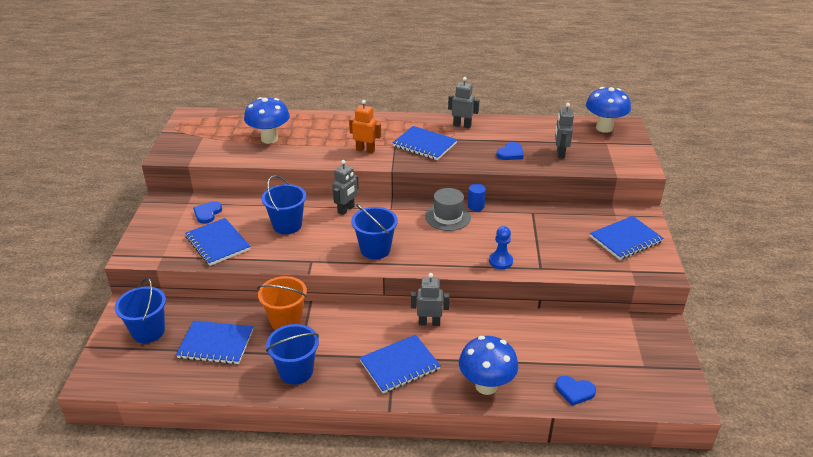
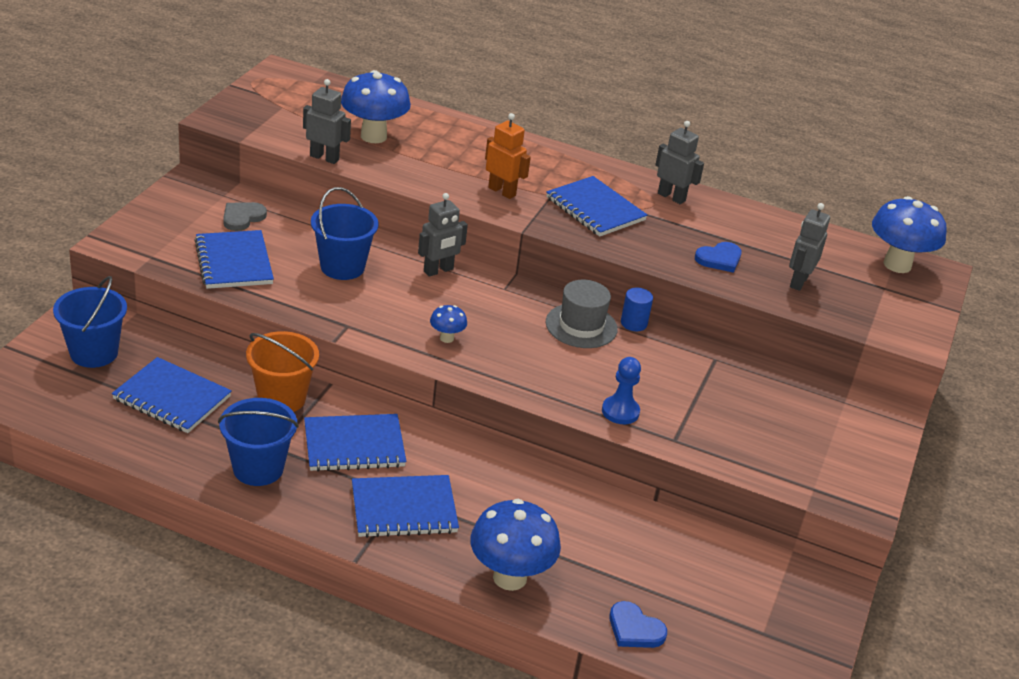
camera: 15 degrees right, 0 degrees up
(207, 213) = (242, 217): blue heart -> grey heart
(375, 249) = (446, 338): blue bucket -> blue mushroom
(429, 323) = (480, 467): grey robot -> grey robot (324, 158)
(625, 239) = (836, 442): blue notebook -> blue notebook (354, 445)

